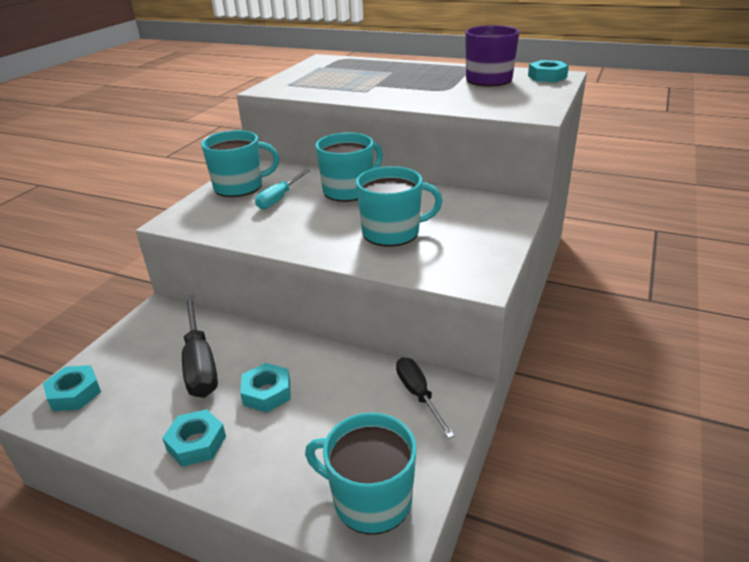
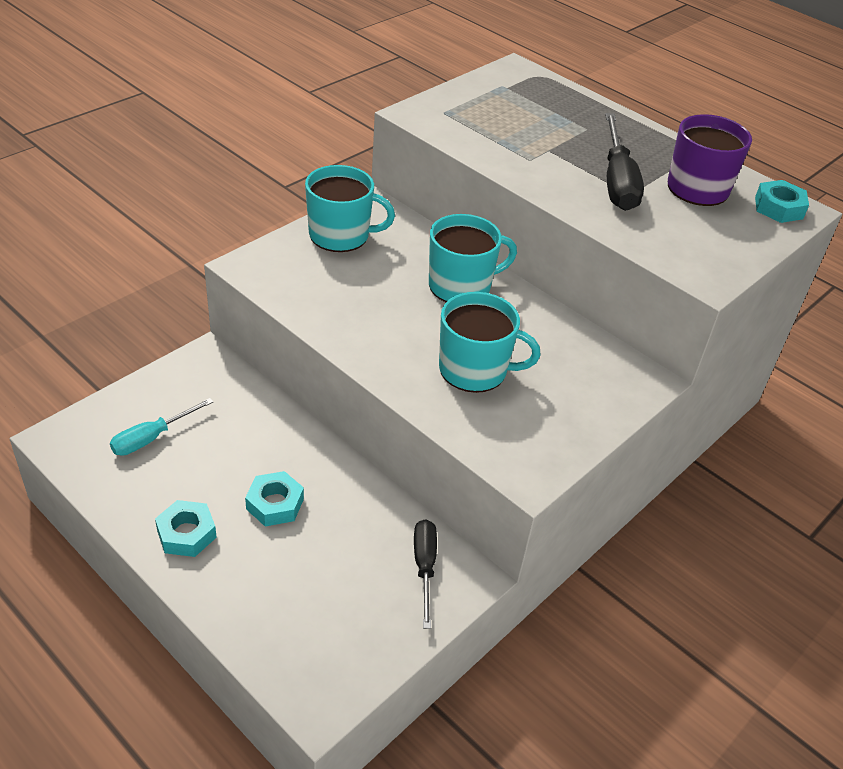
camera: 15 degrees right, 10 degrees up
(74, 393) = (93, 432): turquoise nut -> none
(200, 363) = (223, 442): black screwdriver -> black screwdriver (617, 181)
(279, 198) = (376, 270): turquoise screwdriver -> turquoise screwdriver (151, 438)
(370, 499) = (320, 657): turquoise mug -> none

